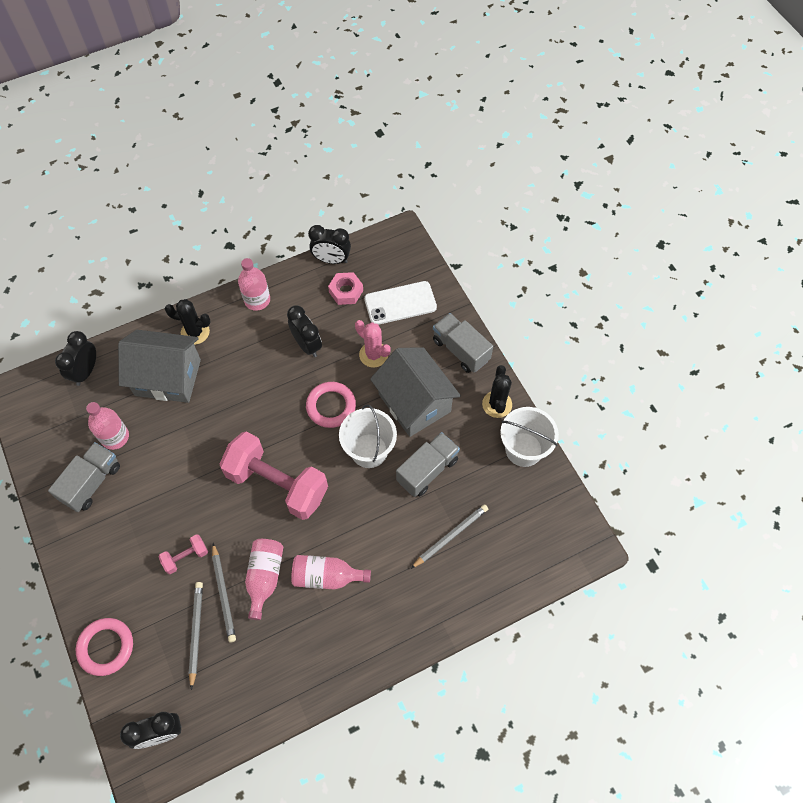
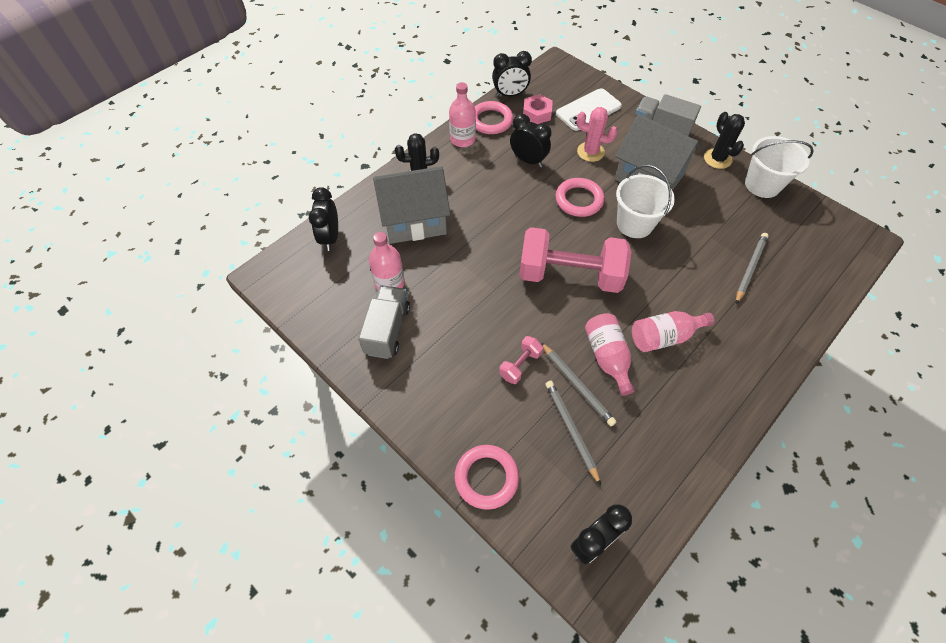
camera: 20 degrees left, 5 degrees down
(296, 286) = (491, 121): none -> pink ring
(427, 470) = (695, 224): grey truck -> none

